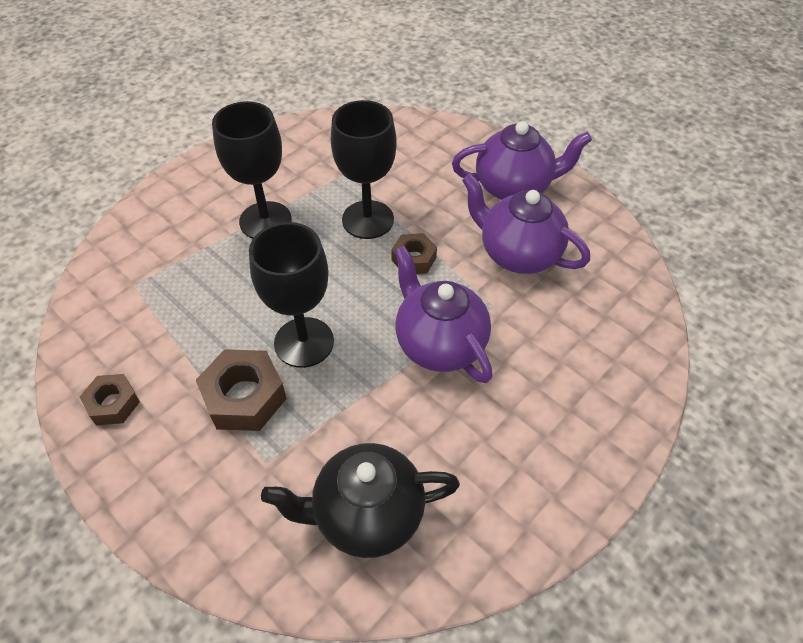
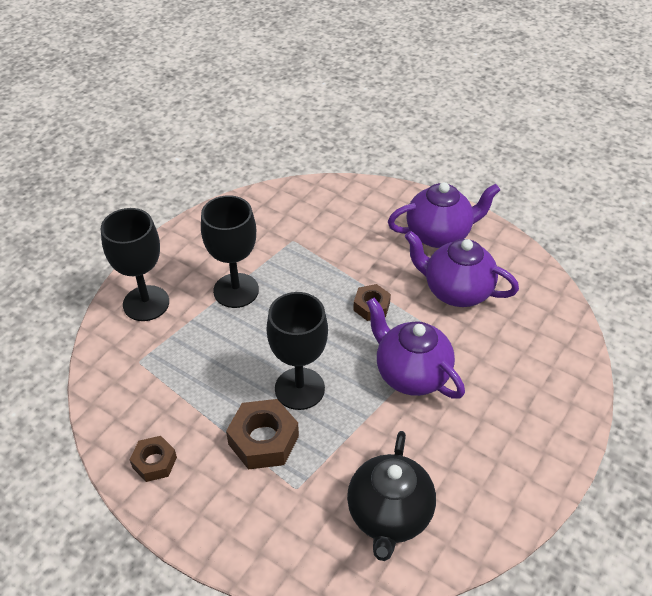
camera: 10 degrees left, 5 degrees down
(366, 515) = (389, 516): black teapot -> black teapot turned 60 degrees counterclockwise
(368, 220) = (324, 278): black goblet -> black goblet (146, 303)

